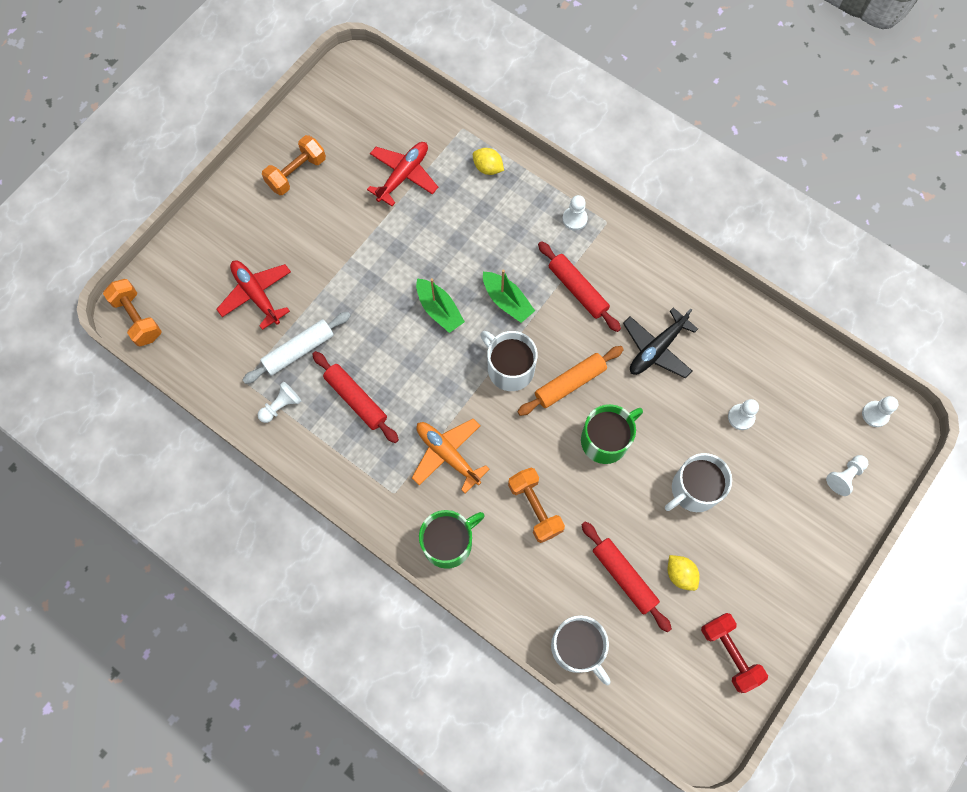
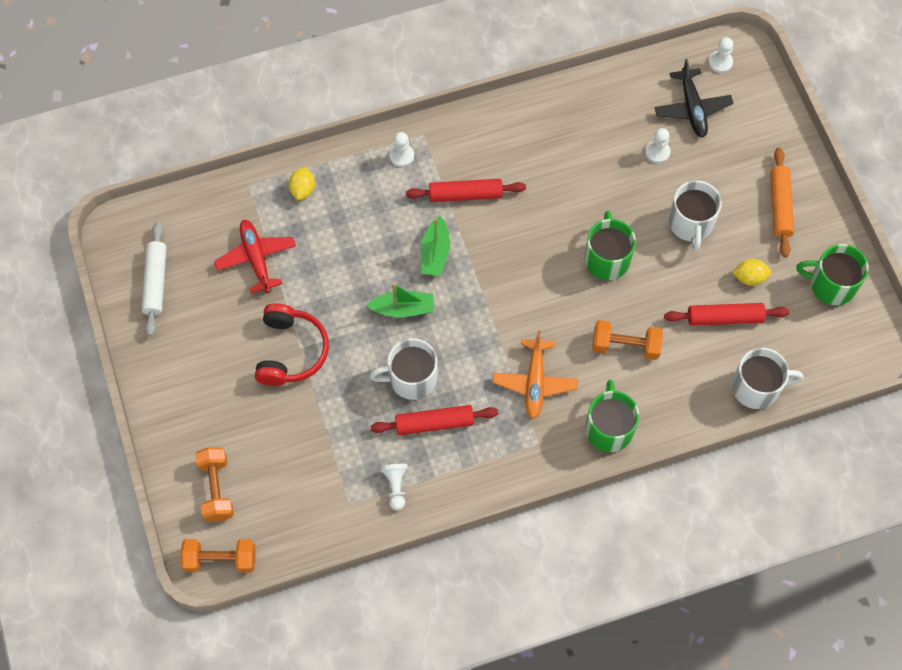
camera: 55 degrees left, 5 degrees down
(256, 295) = (276, 445): red plane -> none
(296, 173) = (183, 342): orange dumbbell -> orange dumbbell (216, 489)
(299, 351) = (355, 442): white rolling pin -> white rolling pin (156, 282)
(342, 252) = (290, 351): none -> red headphones
(447, 455) = (535, 382): orange plane -> orange plane turned 75 degrees counterclockwise
(488, 168) = (303, 189): yellow lemon -> yellow lemon turned 60 degrees counterclockwise
(507, 301) = (435, 253): green boat -> green boat turned 105 degrees clockwise
(509, 368) = (495, 289): white mug -> white mug (411, 378)
(570, 383) = (541, 253): orange rolling pin -> orange rolling pin (779, 206)
(657, 348) = (559, 172): black plane -> black plane (692, 108)
(729, 653) = (831, 284): red dumbbell -> green mug
(844, 476) = (752, 116): white pawn -> none

